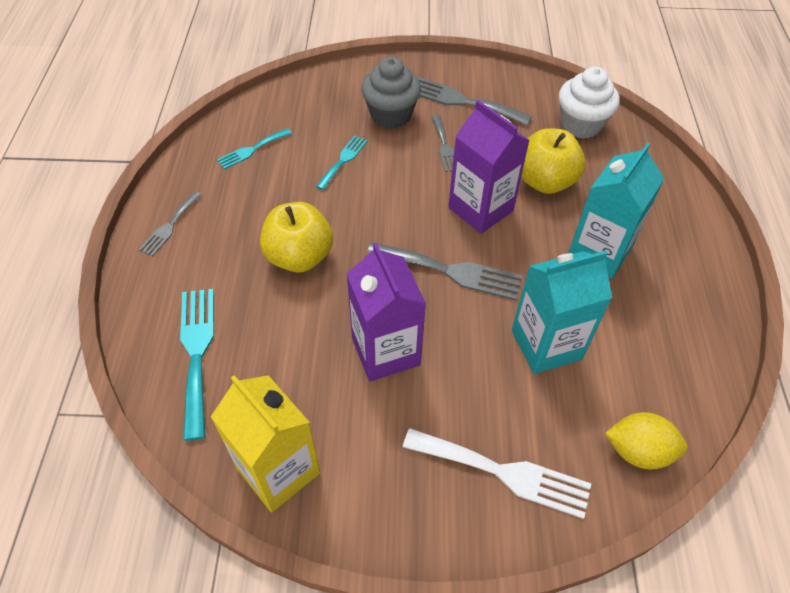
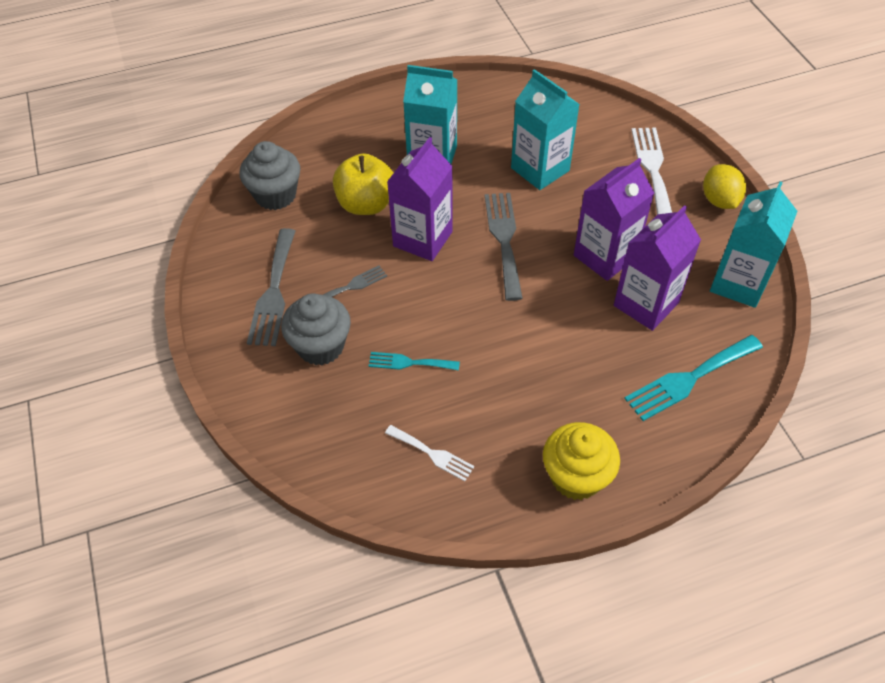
camera: 110 degrees left, 0 degrees up
(169, 226) = (576, 476): grey fork -> yellow cupcake
(252, 150) = (432, 454): turquoise fork -> white fork
(278, 470) = (738, 283): yellow carton -> turquoise carton
(299, 257) = (549, 349): yellow apple -> none
(303, 359) = (646, 304): none -> purple carton
(581, 125) = (275, 195): white cupcake -> grey cupcake
(638, 451) = (593, 113): yellow lemon -> yellow lemon (719, 200)

